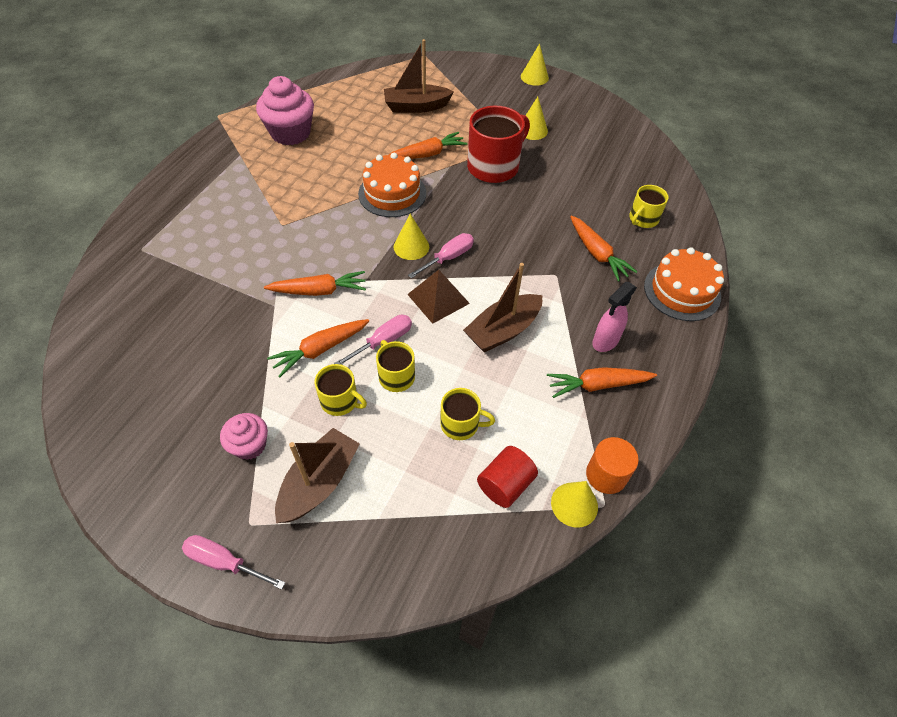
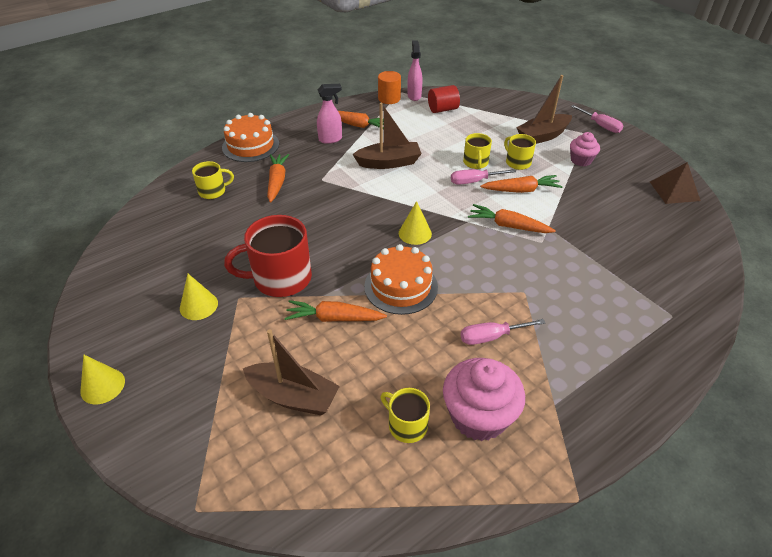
camera: 150 degrees left, 10 degrees down
(438, 299) = (419, 192): brown pyramid -> brown pyramid (674, 191)
(448, 258) = (391, 215): pink screwdriver -> pink screwdriver (491, 337)
(460, 424) = (450, 133): yellow mug -> yellow mug (407, 425)
(574, 504) = (414, 96): yellow cone -> pink spray bottle

